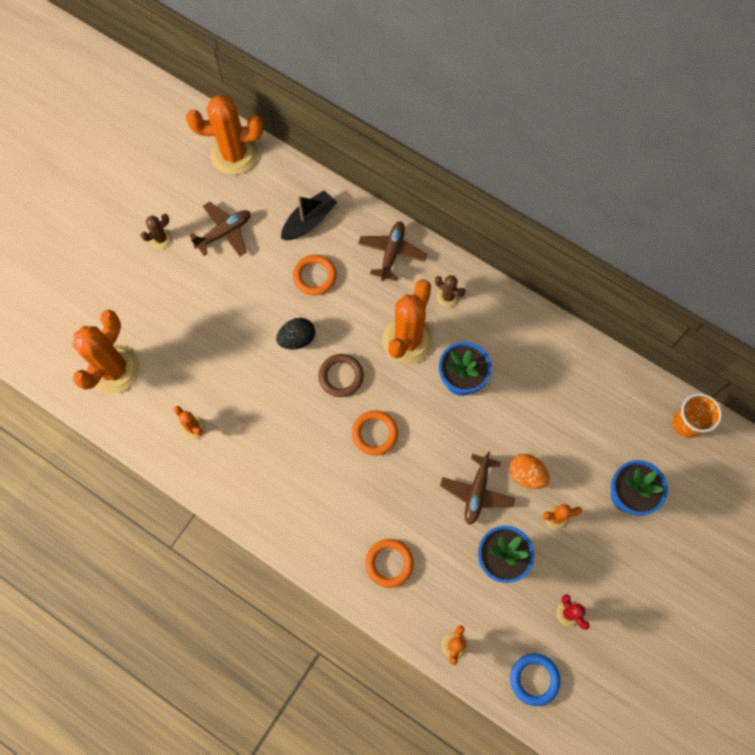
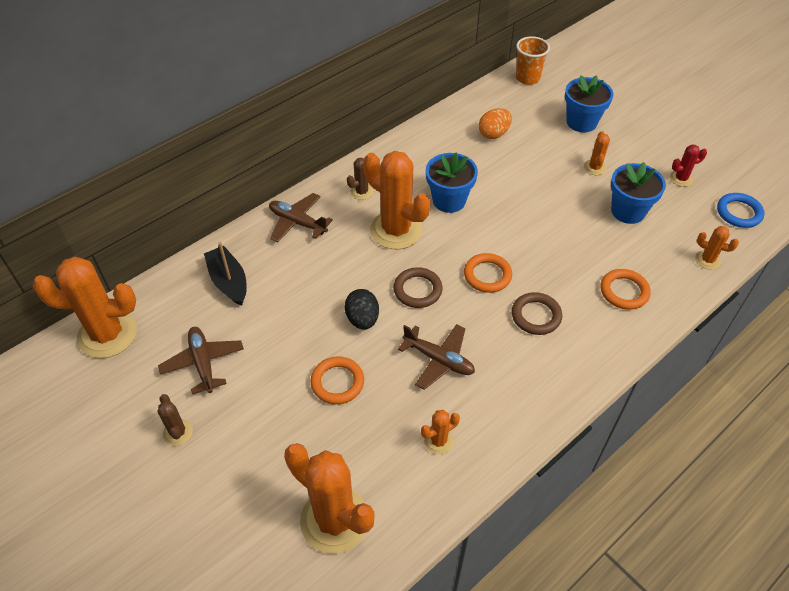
camera: 75 degrees left, 20 degrees down
(234, 154) = (107, 334): orange cactus -> orange cactus turned 75 degrees clockwise
(315, 276) = (296, 289): orange ring -> orange ring (337, 382)
(338, 485) = (536, 316): none -> brown ring
(477, 492) = (562, 213): brown plane -> brown plane (439, 360)
(526, 475) = (552, 177): orange egg -> orange egg (493, 134)

